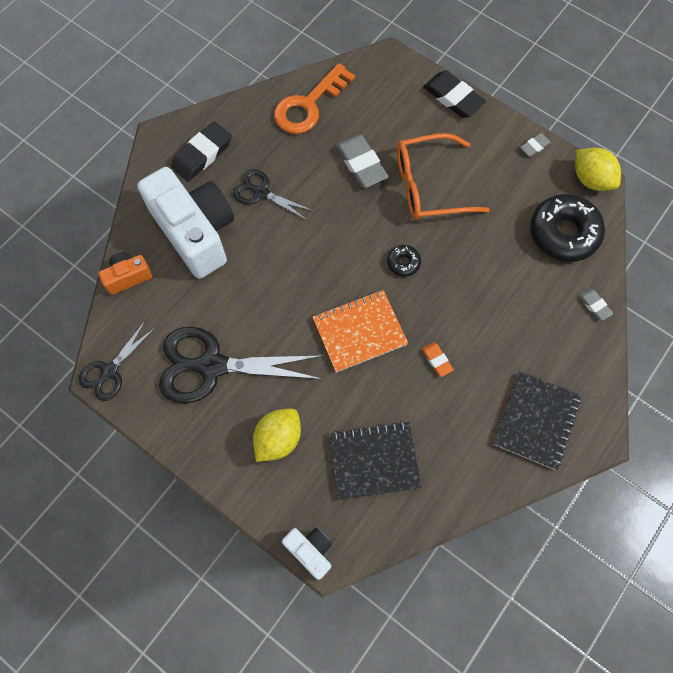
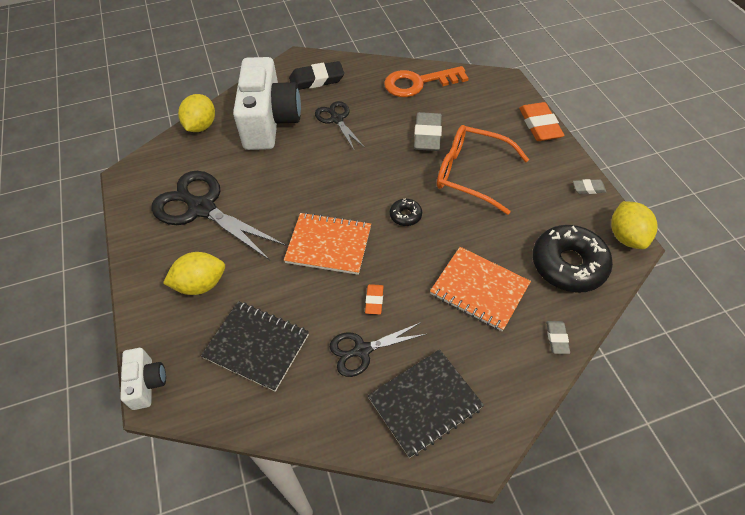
camera: 35 degrees right, 15 degrees down
(110, 371) = (135, 175): black scissors -> black scissors (362, 350)
(128, 277) = (201, 126): orange camera -> yellow lemon
(453, 97) = (539, 125): black eraser -> orange eraser
(511, 298) = (479, 289): none -> orange notebook

